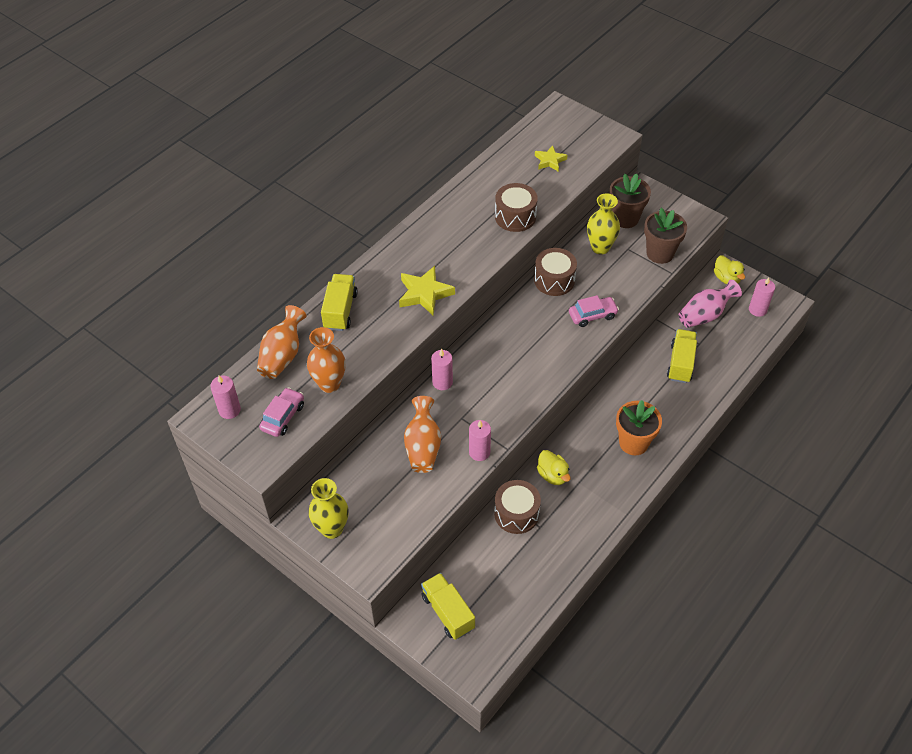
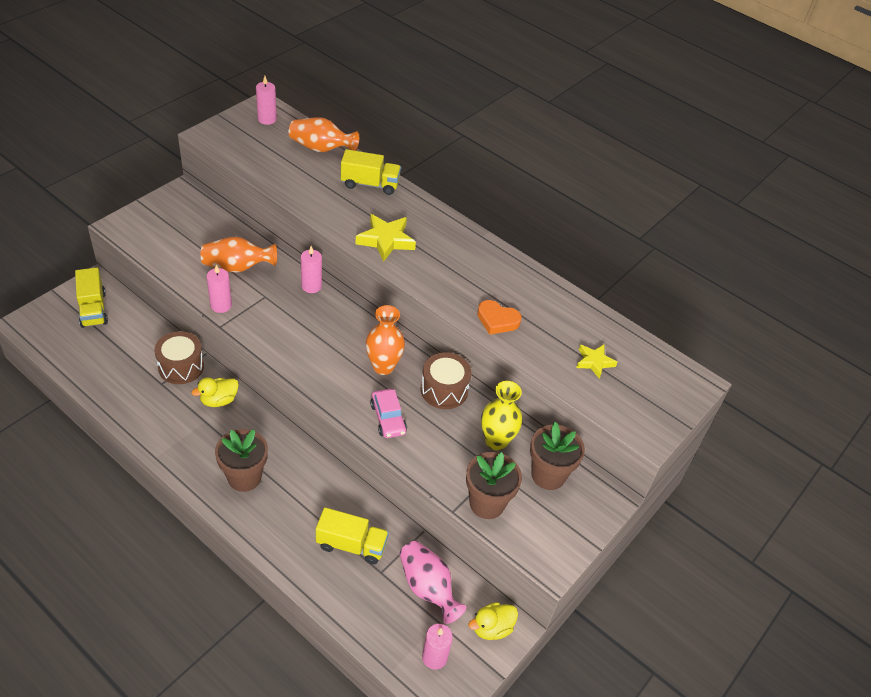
camera: 85 degrees right, 5 degrees down
(283, 417) = (252, 146): pink car -> none
(329, 384) = (283, 173): orange vase -> orange vase (383, 366)
(332, 529) = (166, 207): yellow vase -> none
(448, 612) = (93, 309): yellow truck -> yellow truck turned 105 degrees clockwise
(515, 216) = (497, 320): brown drum -> orange heart
(633, 443) = (244, 477): orange flower pot -> brown flower pot

